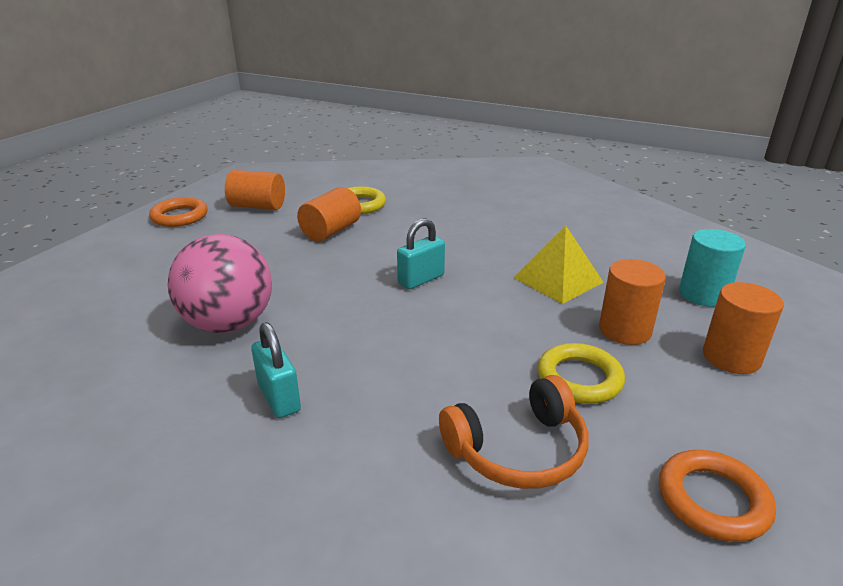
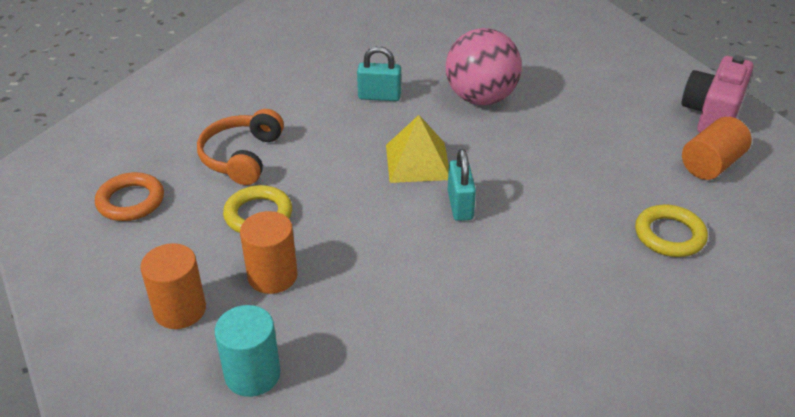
camera: 125 degrees right, 10 degrees up
(179, 216) = (712, 114): orange ring -> pink camera
(331, 231) = (607, 191): orange cylinder -> none
(558, 280) = (378, 289): yellow pyramid -> yellow pyramid (417, 162)

